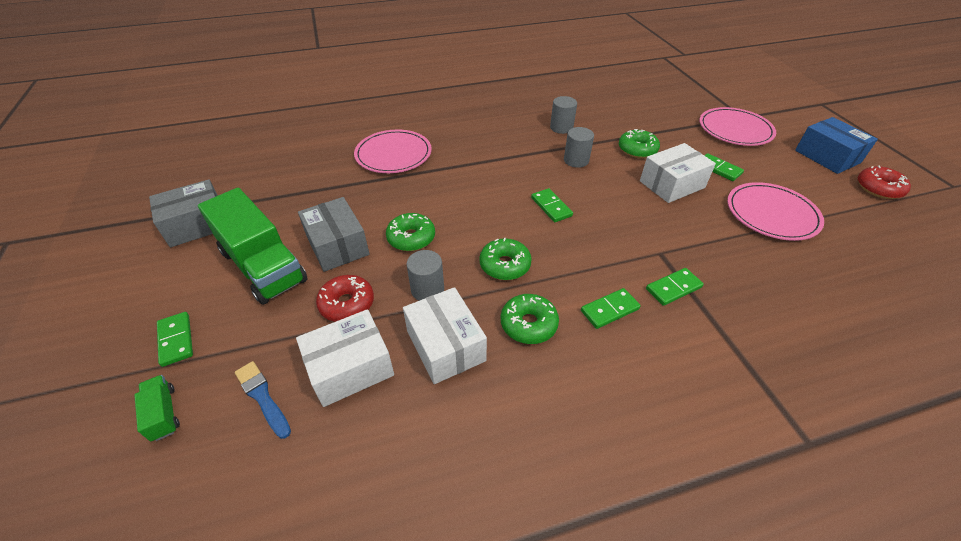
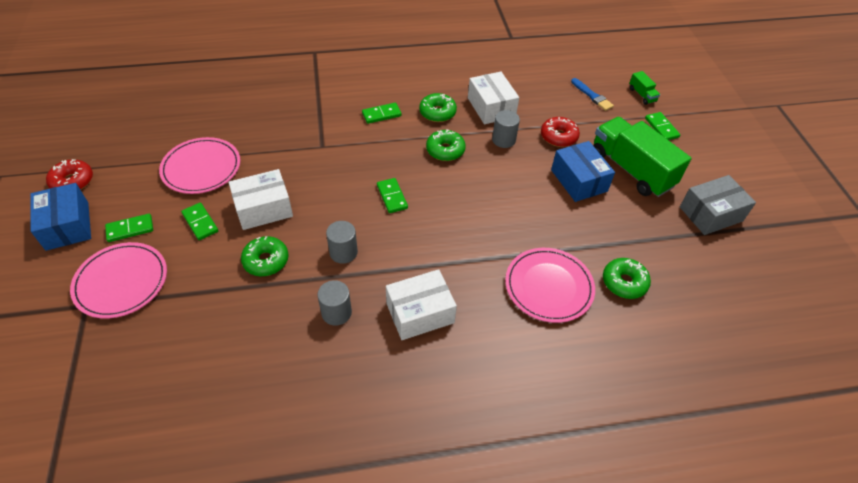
camera: 175 degrees left, 5 degrees up
(337, 245) = (578, 180): grey box -> blue box
(350, 368) = (547, 103): white box -> white box (420, 313)
(411, 238) = (518, 180): green donut -> green donut (624, 282)
(673, 288) = (330, 122): green domino -> green domino (130, 229)

